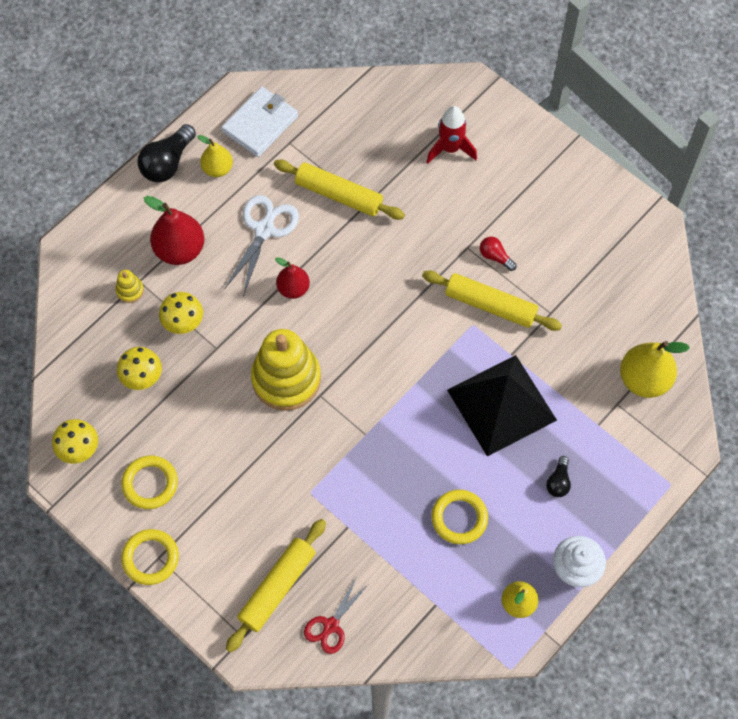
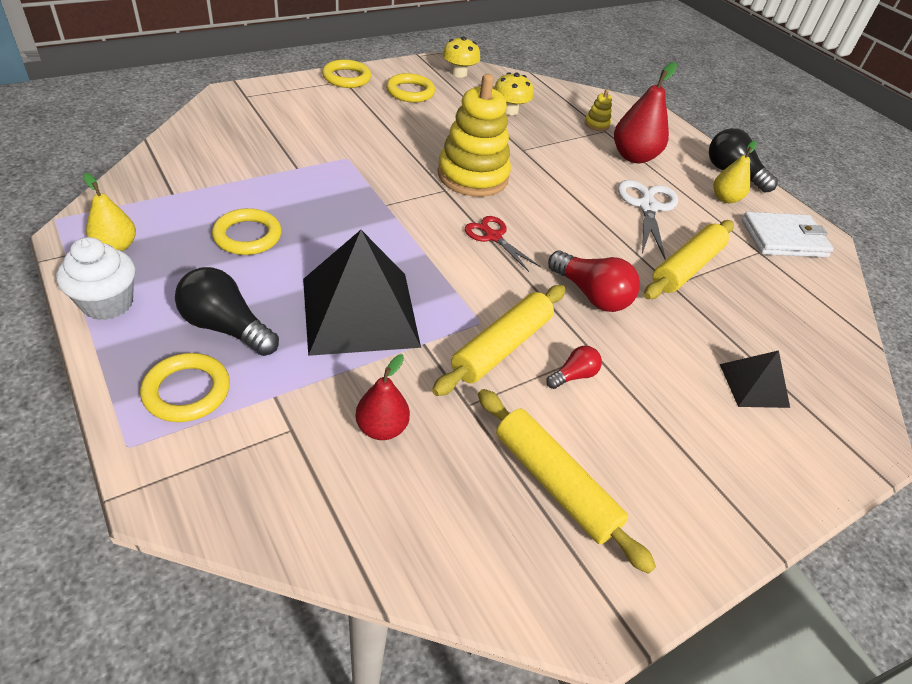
camera: 100 degrees right, 20 degrees down
(183, 322) = (556, 140): yellow mushroom -> none
(260, 124) = (783, 238): white wallet -> white wallet turned 60 degrees counterclockwise
(264, 230) = (647, 207): white scissors -> white scissors turned 120 degrees counterclockwise
(277, 587) = (272, 120): yellow rolling pin -> yellow rolling pin (554, 483)
(293, 288) = (573, 206): red pear -> red pear (382, 428)
(331, 625) = (212, 135): red scissors -> red scissors (493, 237)
(406, 258) = (591, 295): none -> red light bulb
(450, 149) = (753, 385): red rocket -> black pyramid
(558, 482) = (226, 327): black light bulb -> black light bulb, size x1.83
(619, 475) = (187, 391): none -> yellow ring
(644, 380) = (309, 479): yellow pear -> none

